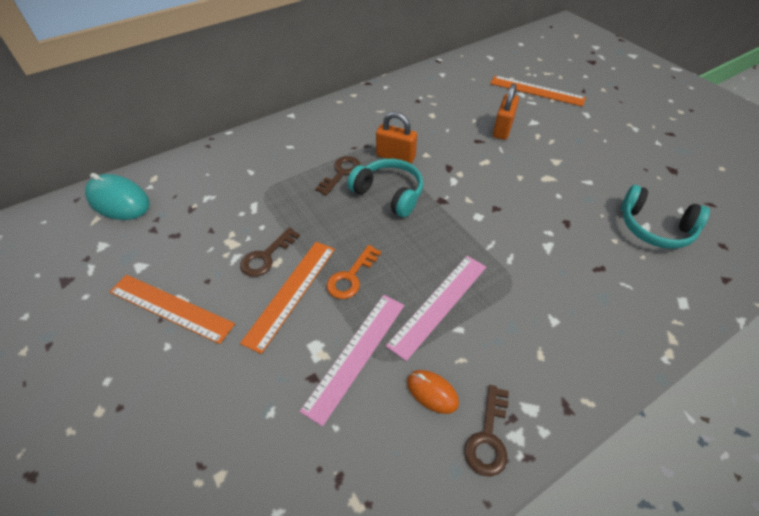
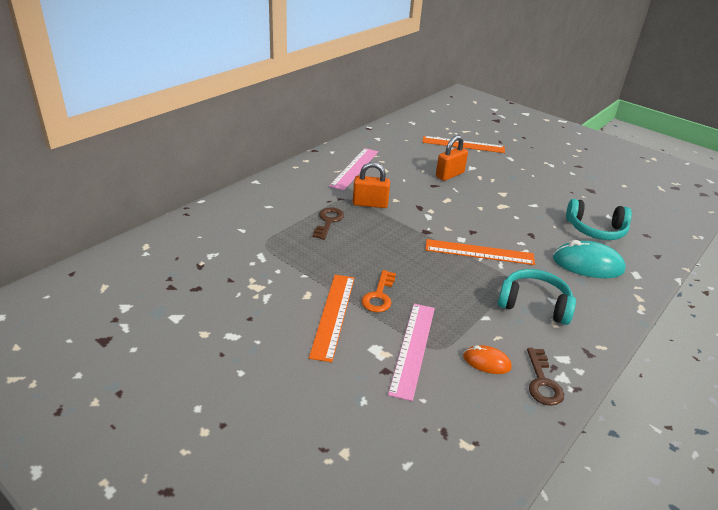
camera: 20 degrees left, 15 degrees down
(119, 201) = (120, 269): turquoise mouse -> turquoise mouse (587, 264)
(170, 308) = (227, 344): orange ruler -> orange ruler (479, 252)
(266, 256) = (295, 292): brown key -> none
(389, 194) = (379, 232): turquoise headphones -> turquoise headphones (534, 304)
(438, 304) = (461, 303): pink ruler -> pink ruler (354, 168)
(502, 129) = (449, 175): orange padlock -> orange padlock turned 45 degrees clockwise

